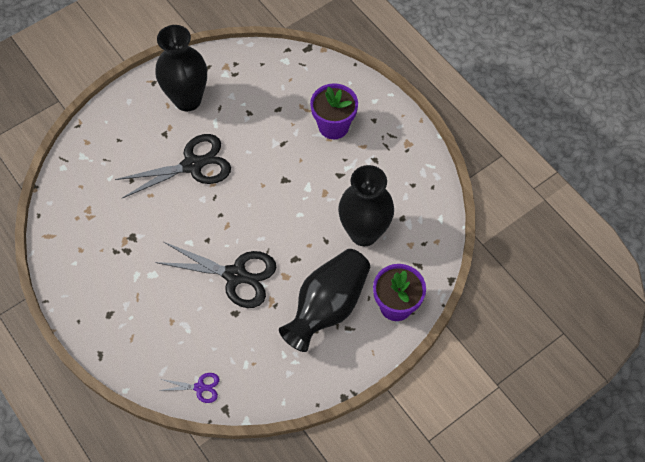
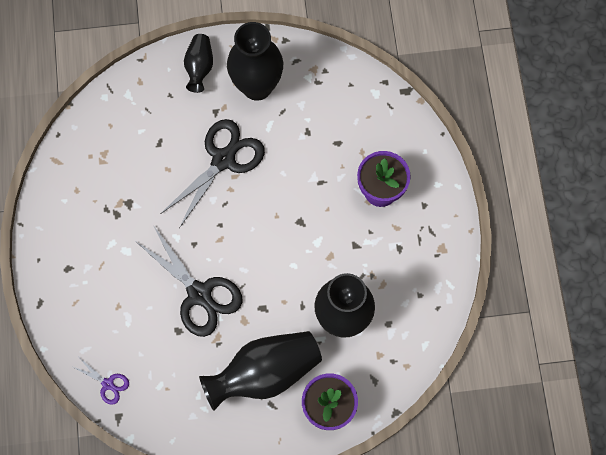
camera: 30 degrees right, 10 degrees up
(131, 108) = (199, 67): none -> black vase
(193, 165) = (223, 159): black scissors -> black scissors turned 60 degrees counterclockwise

